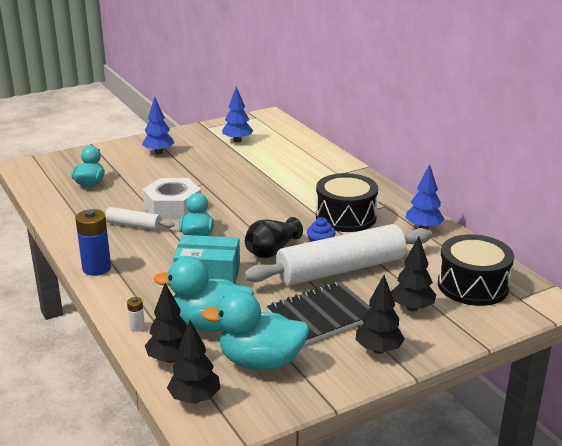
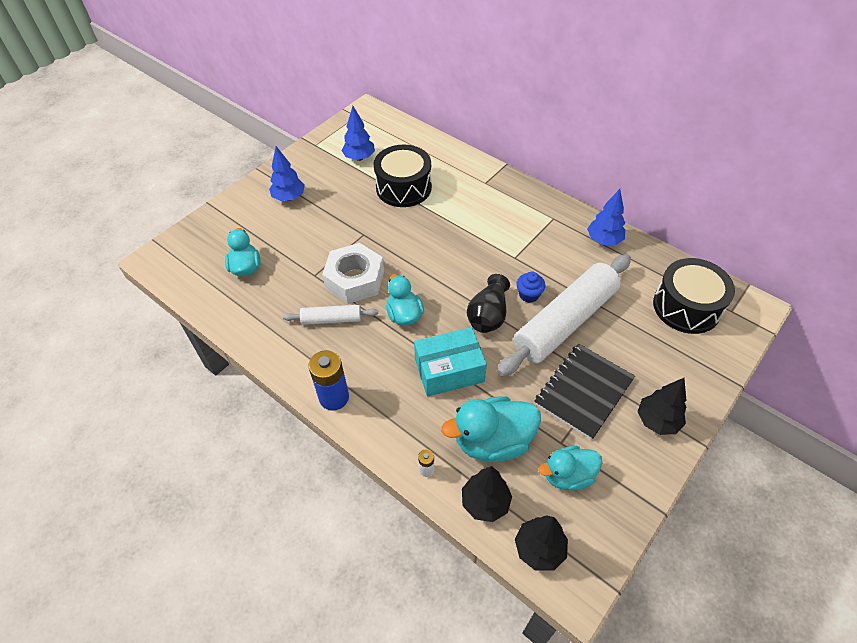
camera: 20 degrees left, 25 degrees up
(261, 362) = (568, 475): turquoise duck -> turquoise duck, size x0.65
(345, 217) = (527, 245): black drum -> black drum (403, 187)
(412, 308) = (654, 354): black tree -> none

